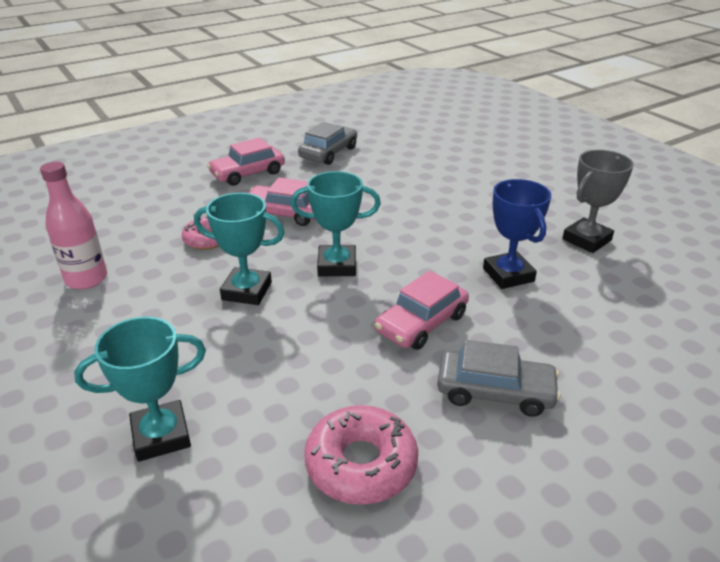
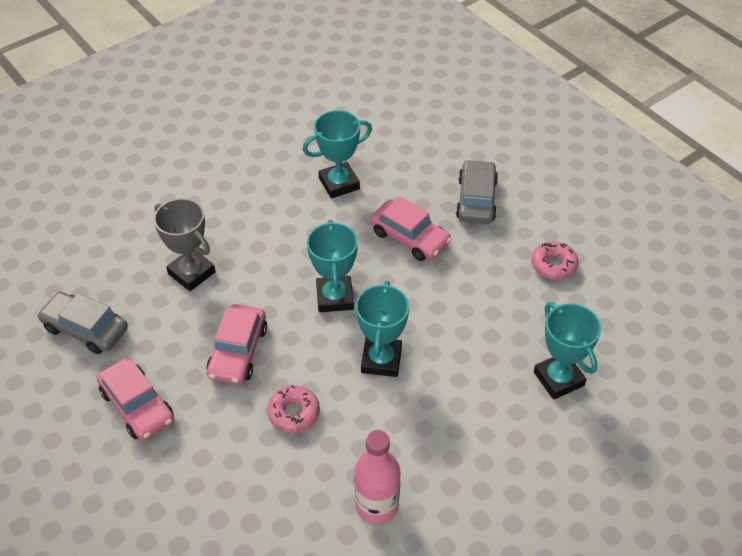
camera: 95 degrees left, 15 degrees up
(361, 464) = (553, 265): pink donut -> pink donut, size x0.65
(508, 275) = (339, 183): blue trophy -> turquoise trophy
(586, 240) = (282, 132): grey trophy -> grey trophy (191, 273)

